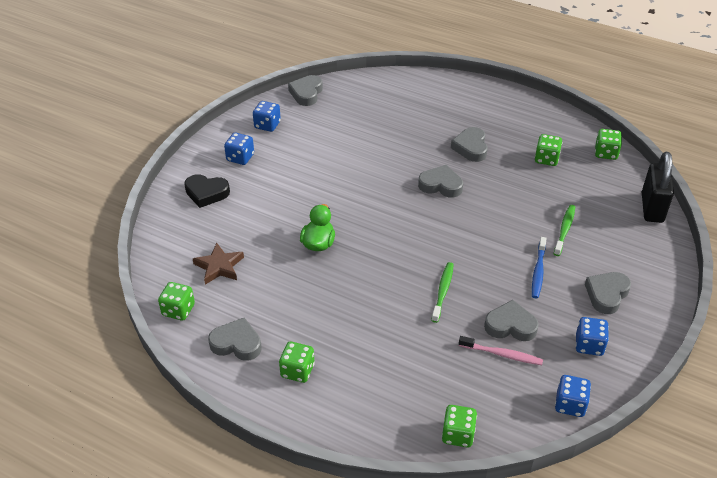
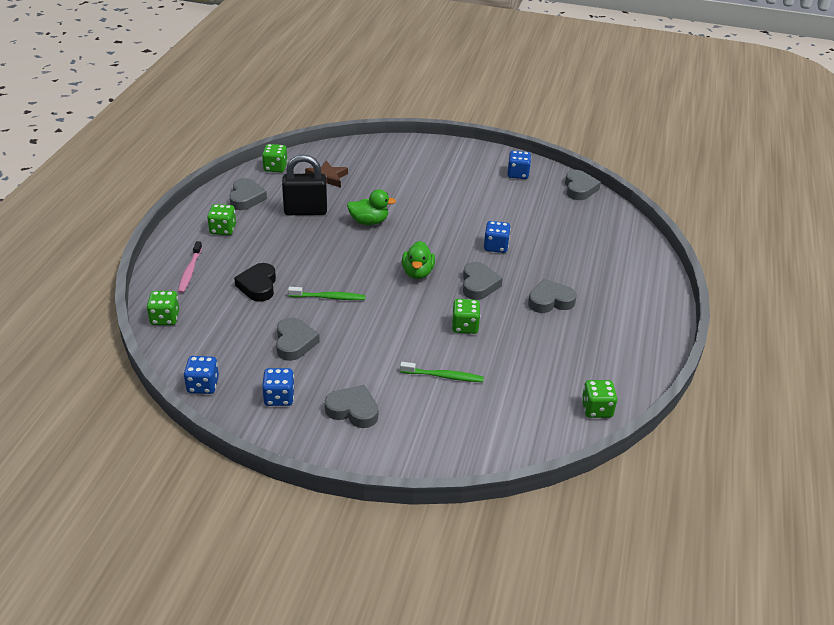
camera: 75 degrees right, 5 degrees down
(206, 193) = (411, 158): black heart -> black heart (258, 286)
(240, 157) = (464, 167): blue dice -> blue dice (495, 246)
(306, 93) = (579, 189): grey heart -> grey heart turned 90 degrees clockwise
(414, 222) = (417, 273): none -> green duck
(502, 354) = (257, 339): pink toothbrush -> pink toothbrush (190, 271)
(538, 271) = (373, 358): blue toothbrush -> none
(546, 159) = (559, 359): green dice -> green dice (465, 326)
(652, 208) = (510, 450): black padlock -> black padlock (305, 211)

